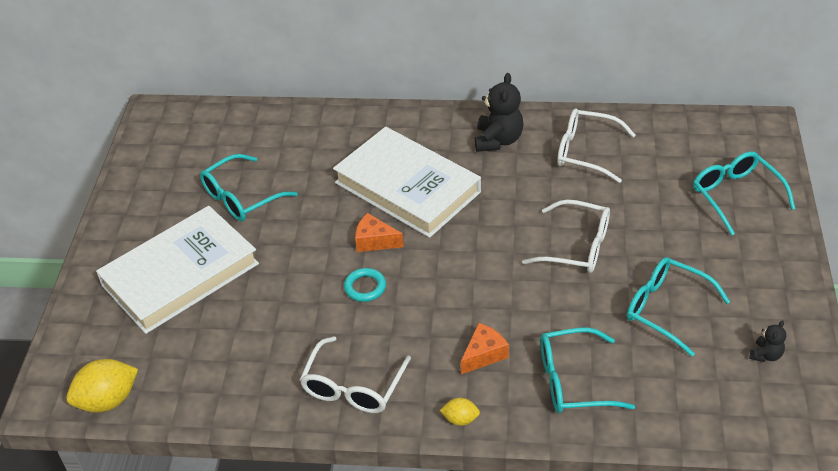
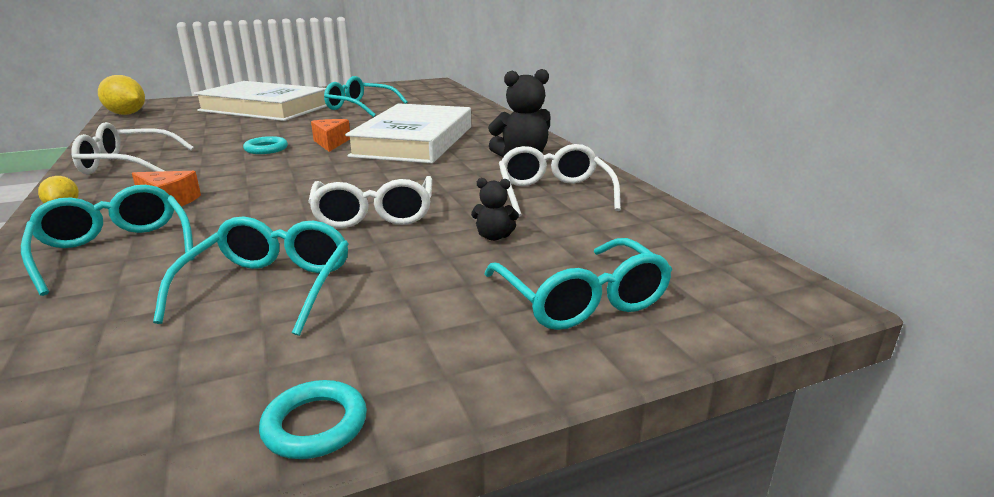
camera: 60 degrees right, 20 degrees down
(735, 195) = (582, 300): turquoise glasses -> turquoise glasses turned 120 degrees clockwise
(766, 355) = (156, 404): black teddy bear -> black teddy bear (494, 236)
(799, 306) = (315, 425): none -> turquoise ring

